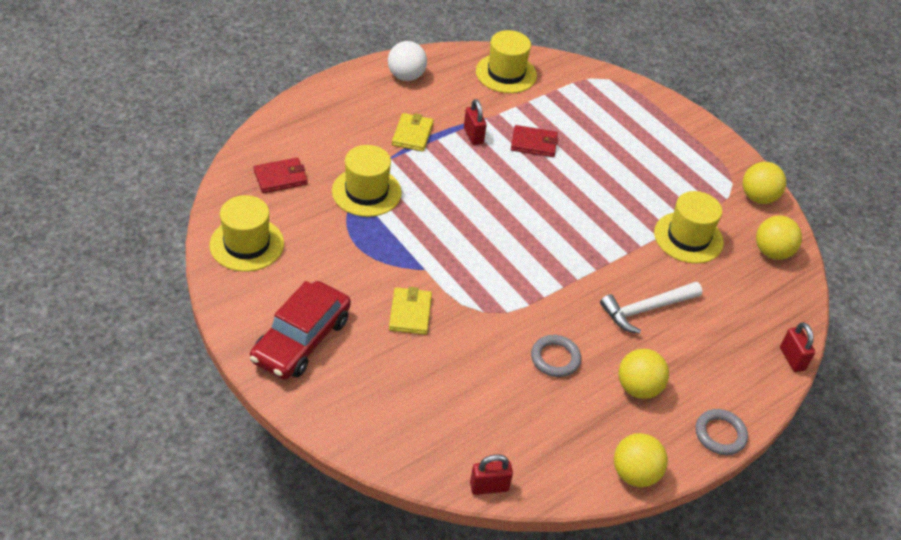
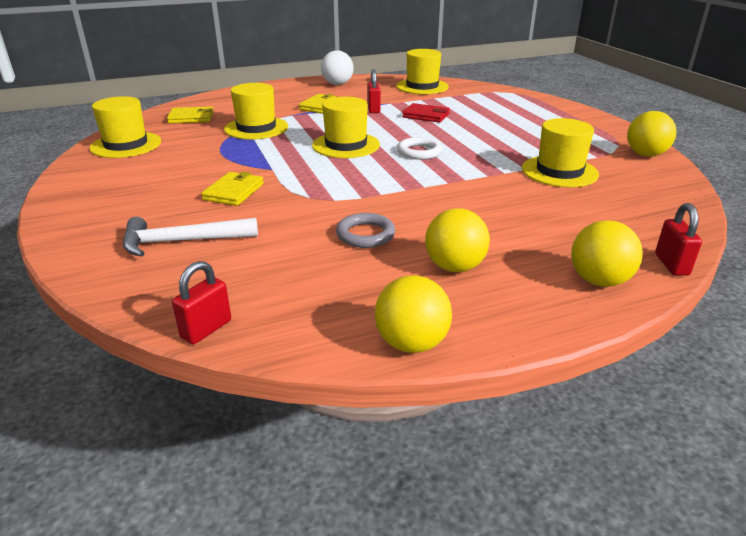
camera: 20 degrees right, 15 degrees down
(280, 177) = (191, 118): red wallet -> yellow wallet
(301, 340) = (112, 198): red car -> none
(476, 215) = (346, 145): none -> yellow hat
(489, 487) = (206, 329): red padlock -> red padlock turned 60 degrees counterclockwise
(553, 219) = (419, 152): none -> white ring
(646, 309) = (492, 211): white hammer -> white hammer (182, 241)
(720, 434) = (552, 320): grey ring -> none
(772, 252) = (656, 187): yellow ball -> yellow ball (599, 281)

